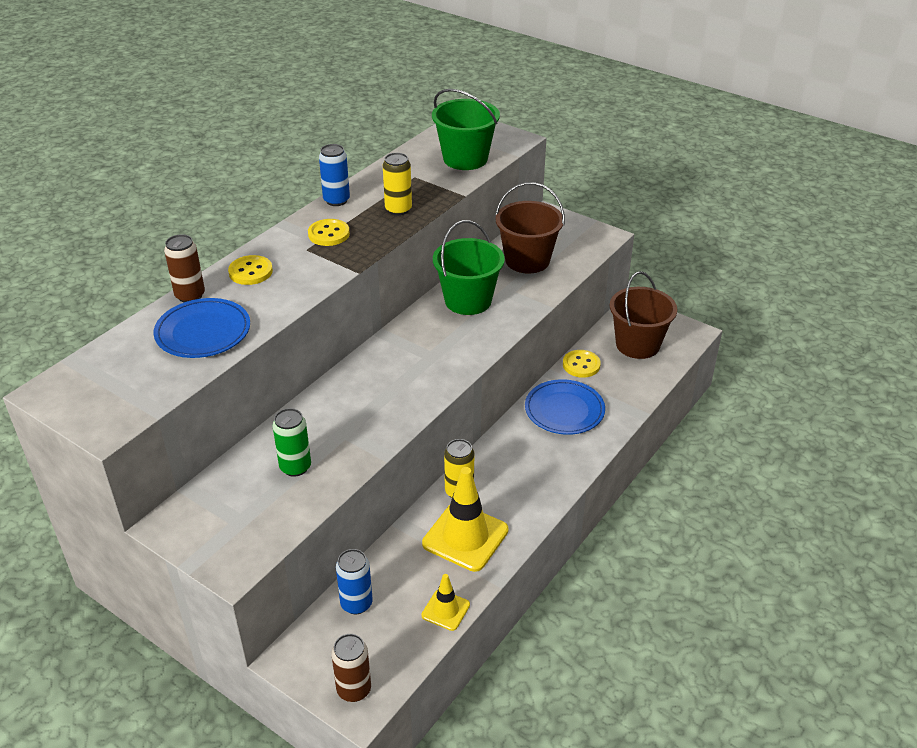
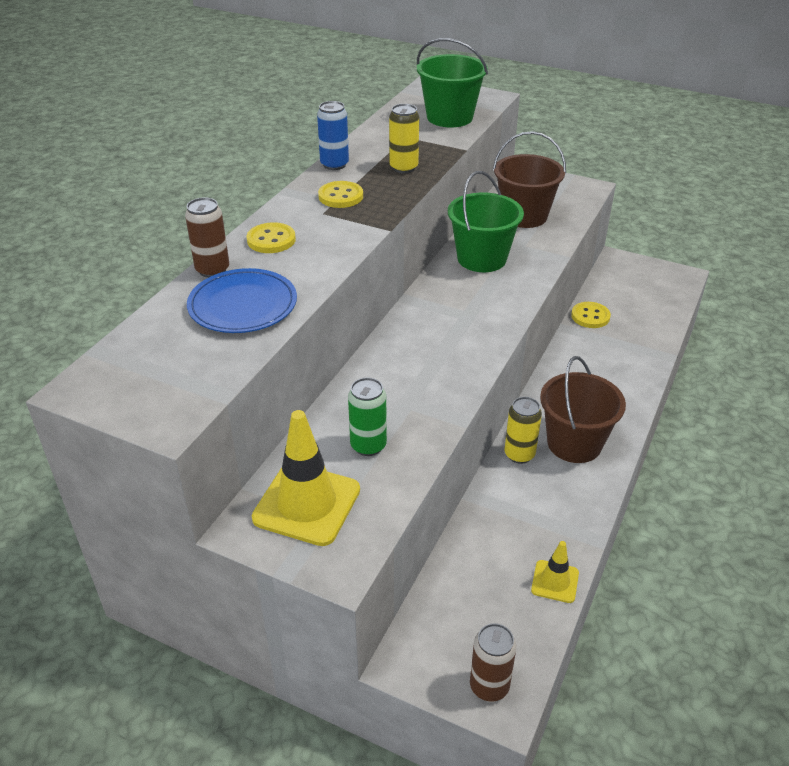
camera: 10 degrees left, 0 degrees up
(356, 603) = (456, 589): blue can -> none
(465, 537) = (544, 500): yellow traffic cone -> yellow traffic cone (307, 504)
(564, 410) = (592, 361): blue plate -> none
(637, 344) = (636, 292): brown bucket -> brown bucket (574, 443)

